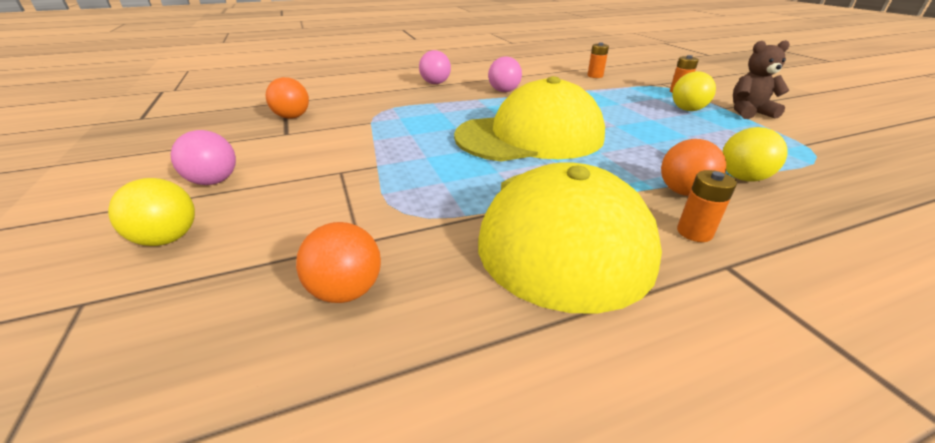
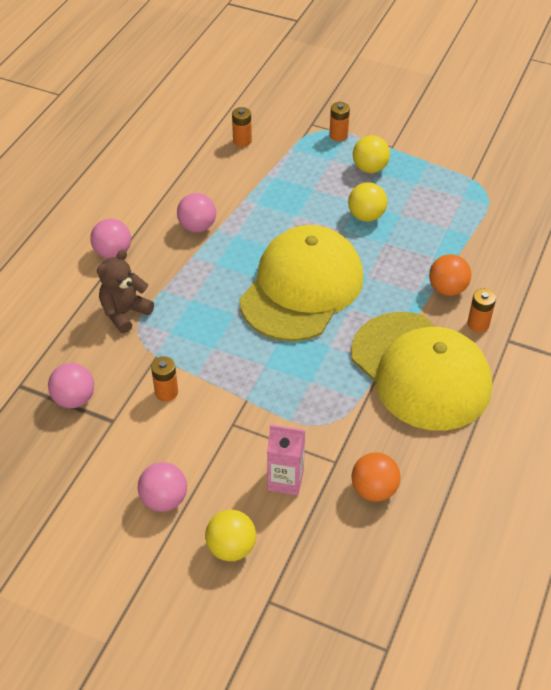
camera: 45 degrees left, 15 degrees up
(292, 117) = (74, 399): orange ball -> pink ball
(299, 225) = (285, 480): none -> pink carton
(340, 137) = (166, 392): none -> orange battery
(742, 178) = (465, 250): yellow ball -> yellow ball (366, 216)
(749, 112) = (412, 146): brown teddy bear -> brown teddy bear (125, 313)

